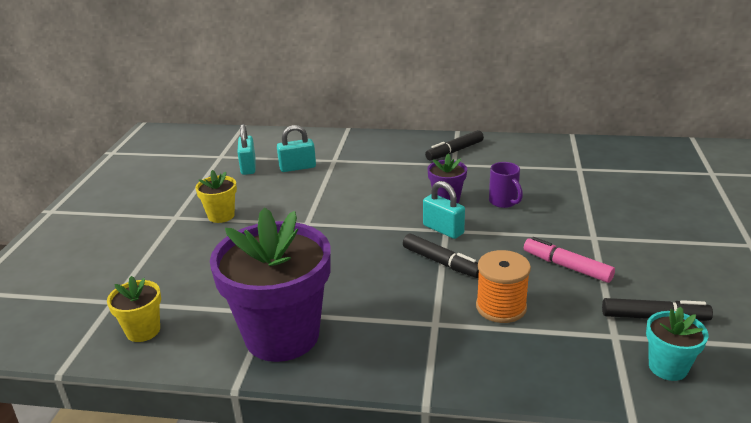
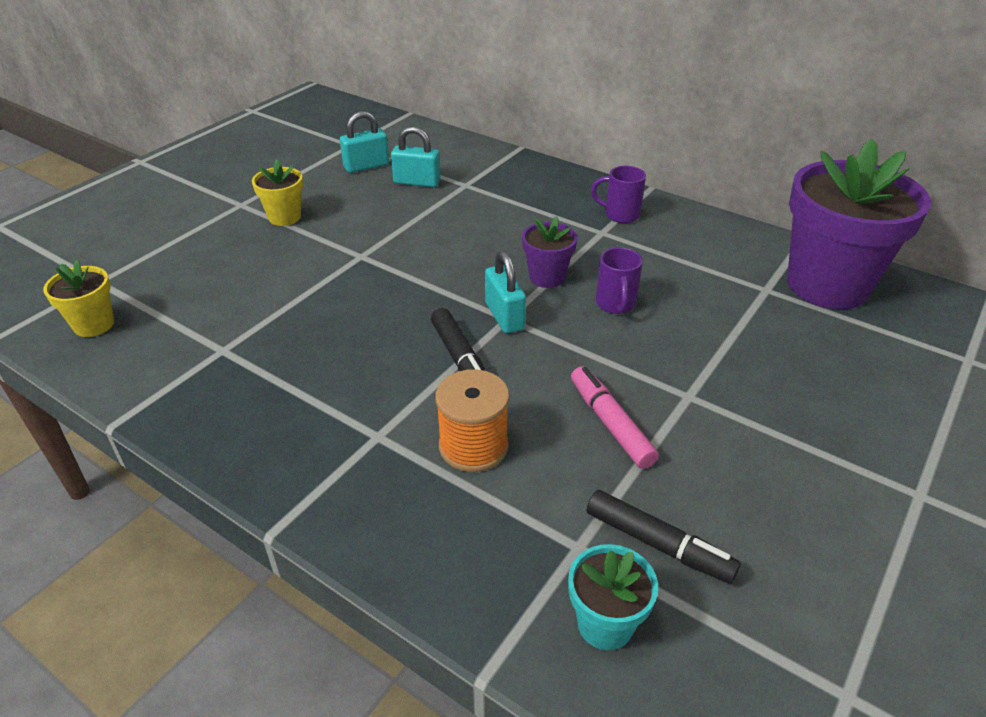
camera: 25 degrees right, 10 degrees up
(248, 167) = (366, 166): turquoise padlock -> turquoise padlock turned 45 degrees clockwise
(282, 335) = (209, 383): purple flower pot -> purple flower pot (827, 285)
(454, 151) = (620, 215): black marker -> purple mug

